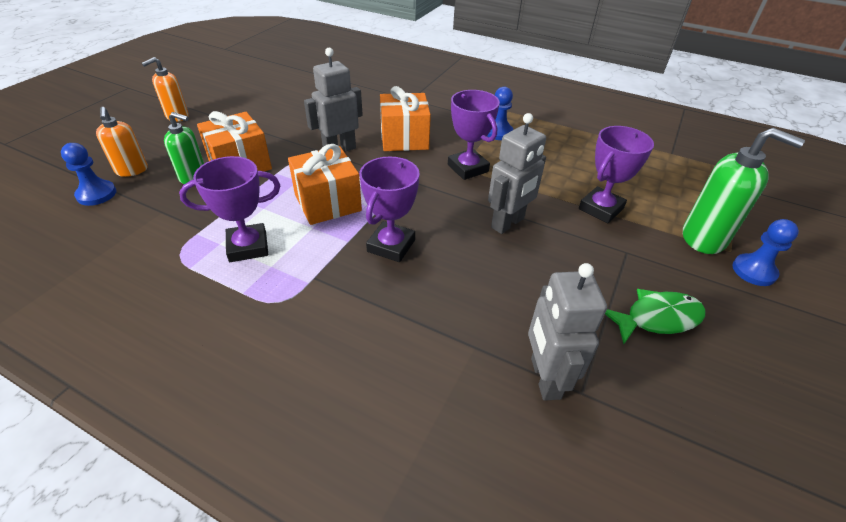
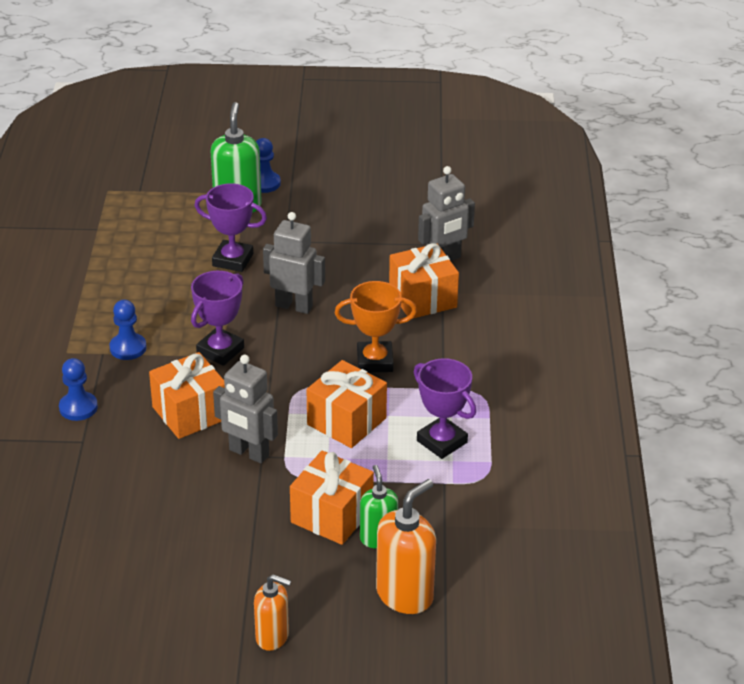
camera: 115 degrees left, 5 degrees down
(96, 194) = (460, 592): blue pawn -> blue pawn (78, 407)
(132, 170) = (405, 595): orange soap dispenser -> orange soap dispenser, size x1.59
(391, 246) = (375, 361): purple trophy -> orange trophy
(471, 322) = (422, 298): none -> orange gift
(657, 318) = (352, 221): green fish -> none

